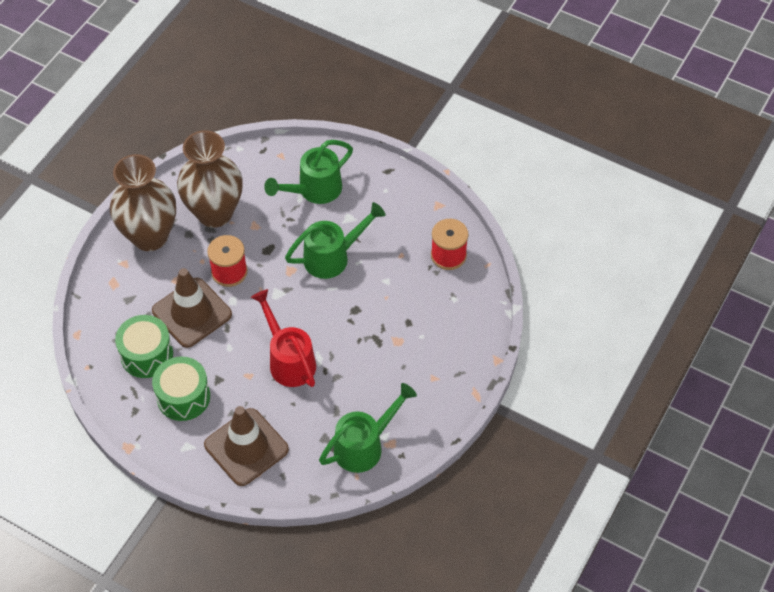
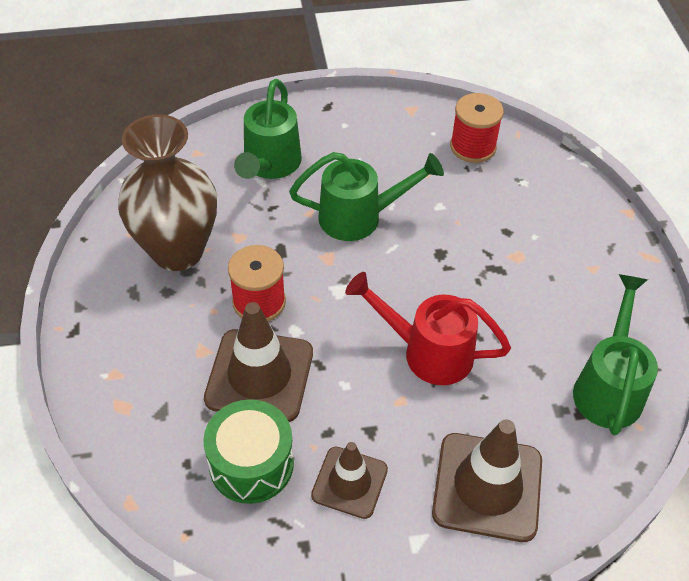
camera: 40 degrees left, 5 degrees down
(150, 236) = (120, 323): brown vase -> none
(183, 397) = (349, 482): green drum -> brown traffic cone
(332, 257) = (359, 217): green watering can -> green watering can turned 60 degrees clockwise

